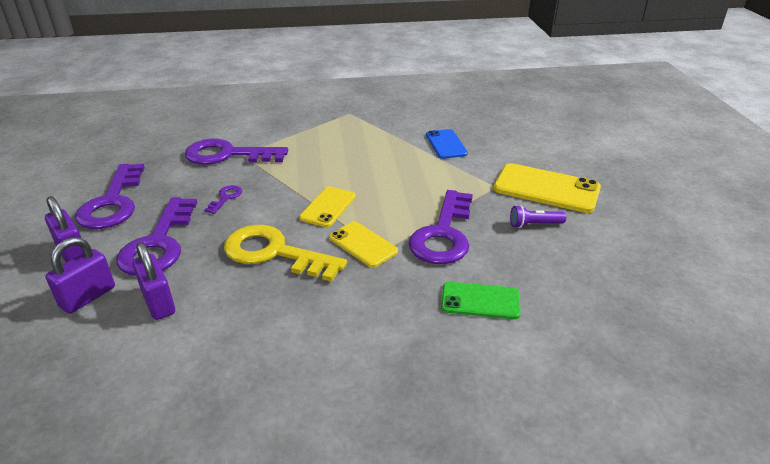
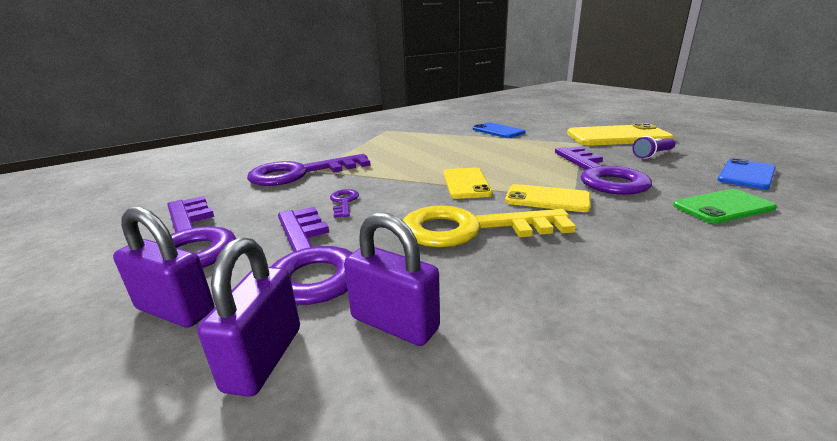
camera: 25 degrees left, 10 degrees down
(571, 278) = (746, 175): none -> blue phone

